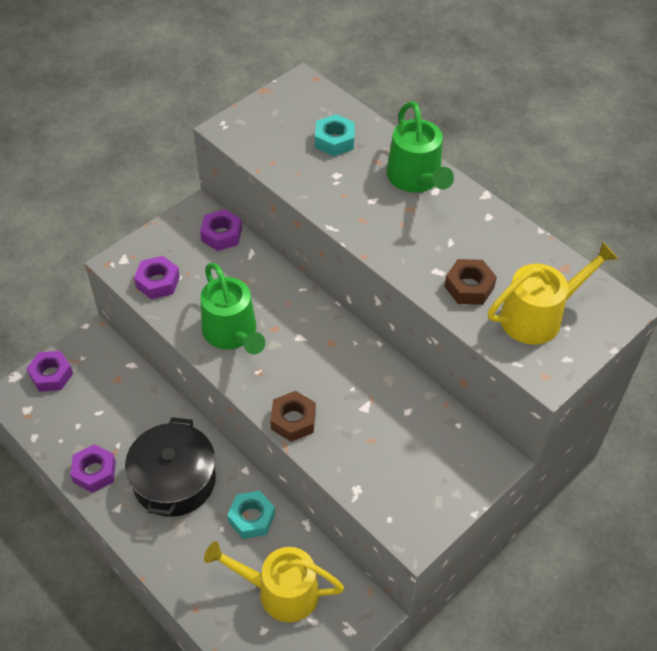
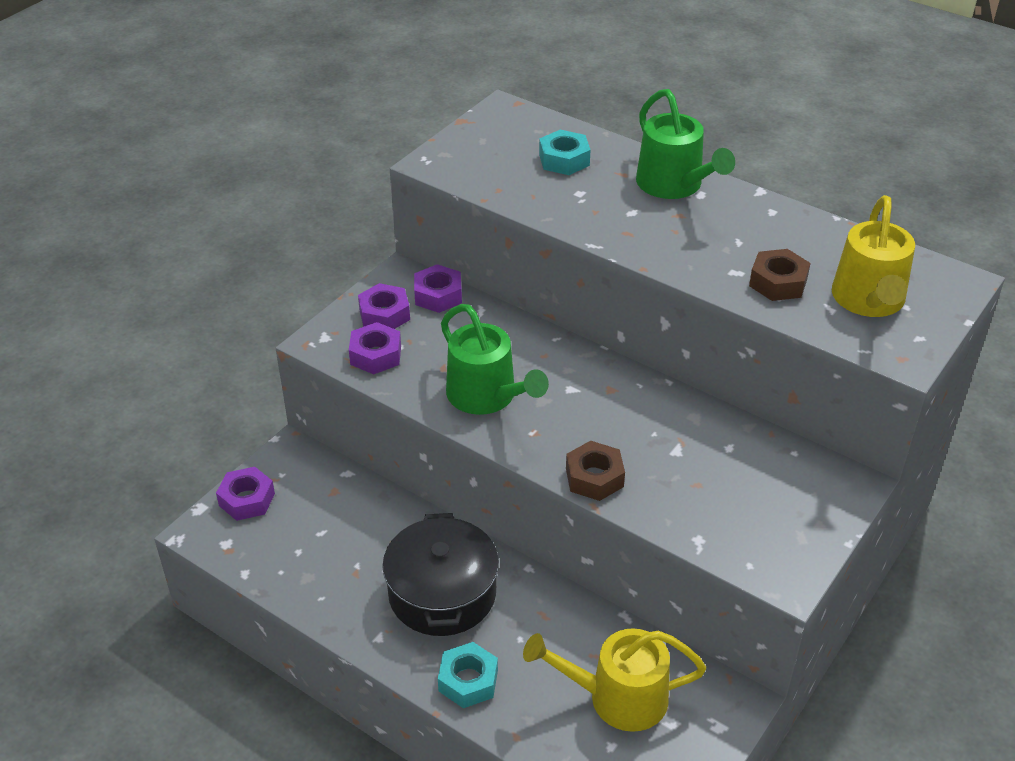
camera: 10 degrees left, 10 degrees down
(94, 472) = (336, 600): purple nut -> purple nut (384, 314)
(251, 518) = (554, 620): turquoise nut -> turquoise nut (468, 680)
(538, 316) = (869, 300): yellow watering can -> yellow watering can turned 135 degrees clockwise

